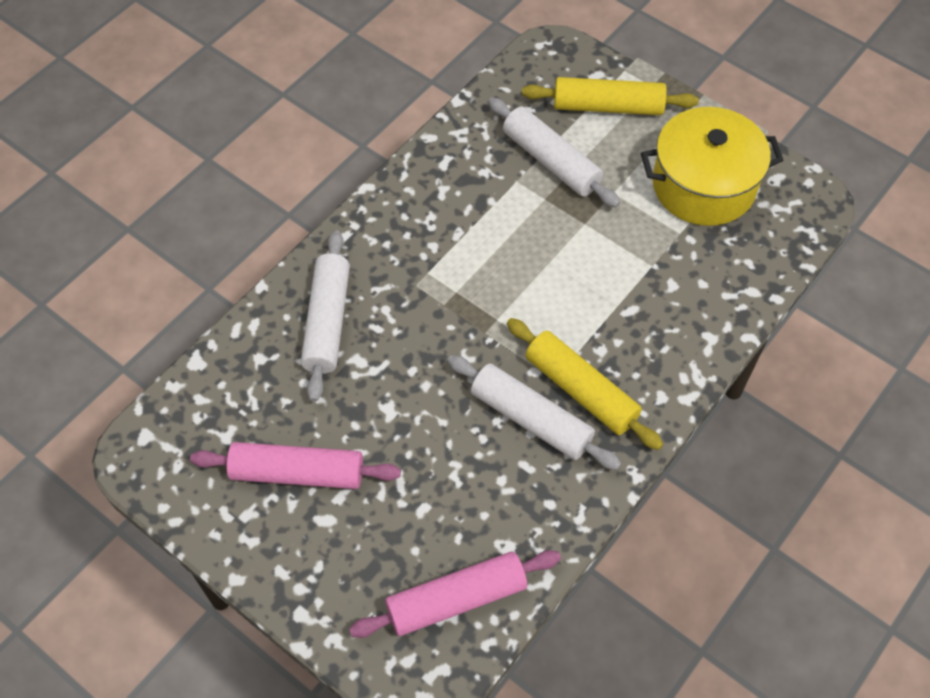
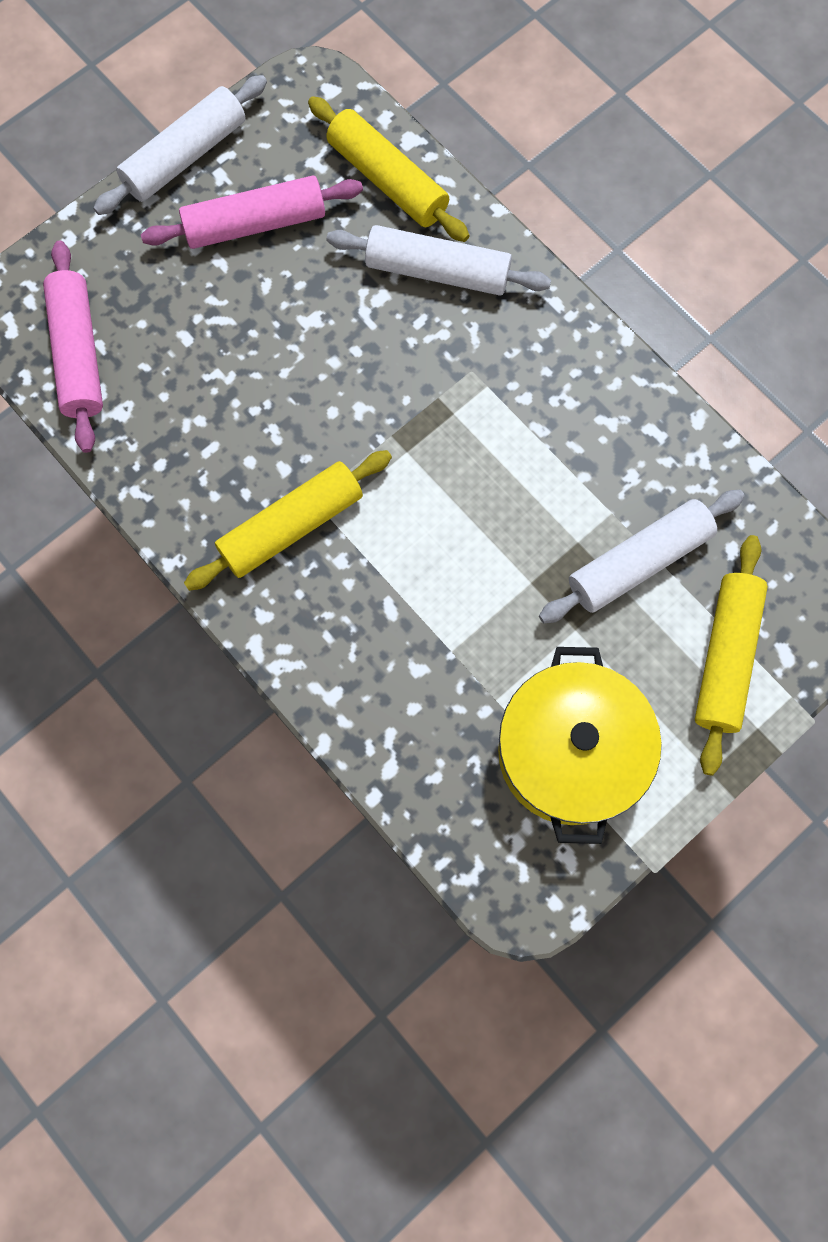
camera: 100 degrees right, 15 degrees up
(240, 373) = (388, 180): none -> yellow rolling pin
(297, 473) = (255, 224): pink rolling pin -> pink rolling pin turned 60 degrees clockwise
(531, 419) = (266, 464): white rolling pin -> white rolling pin (185, 156)

